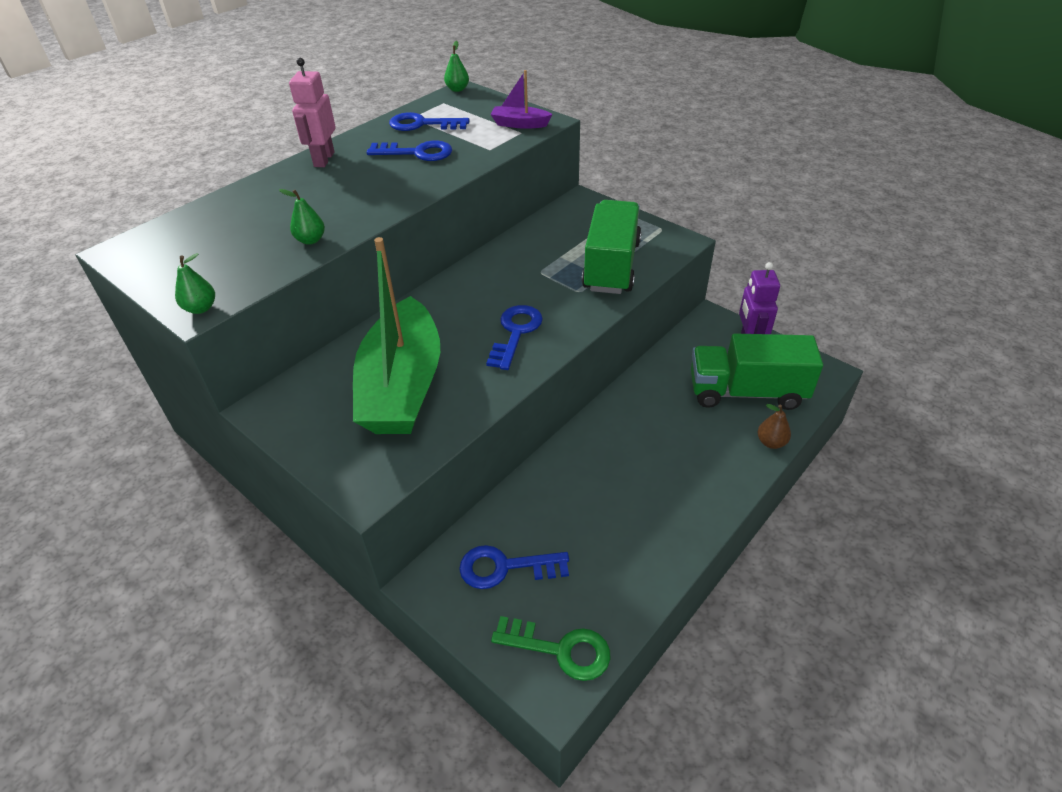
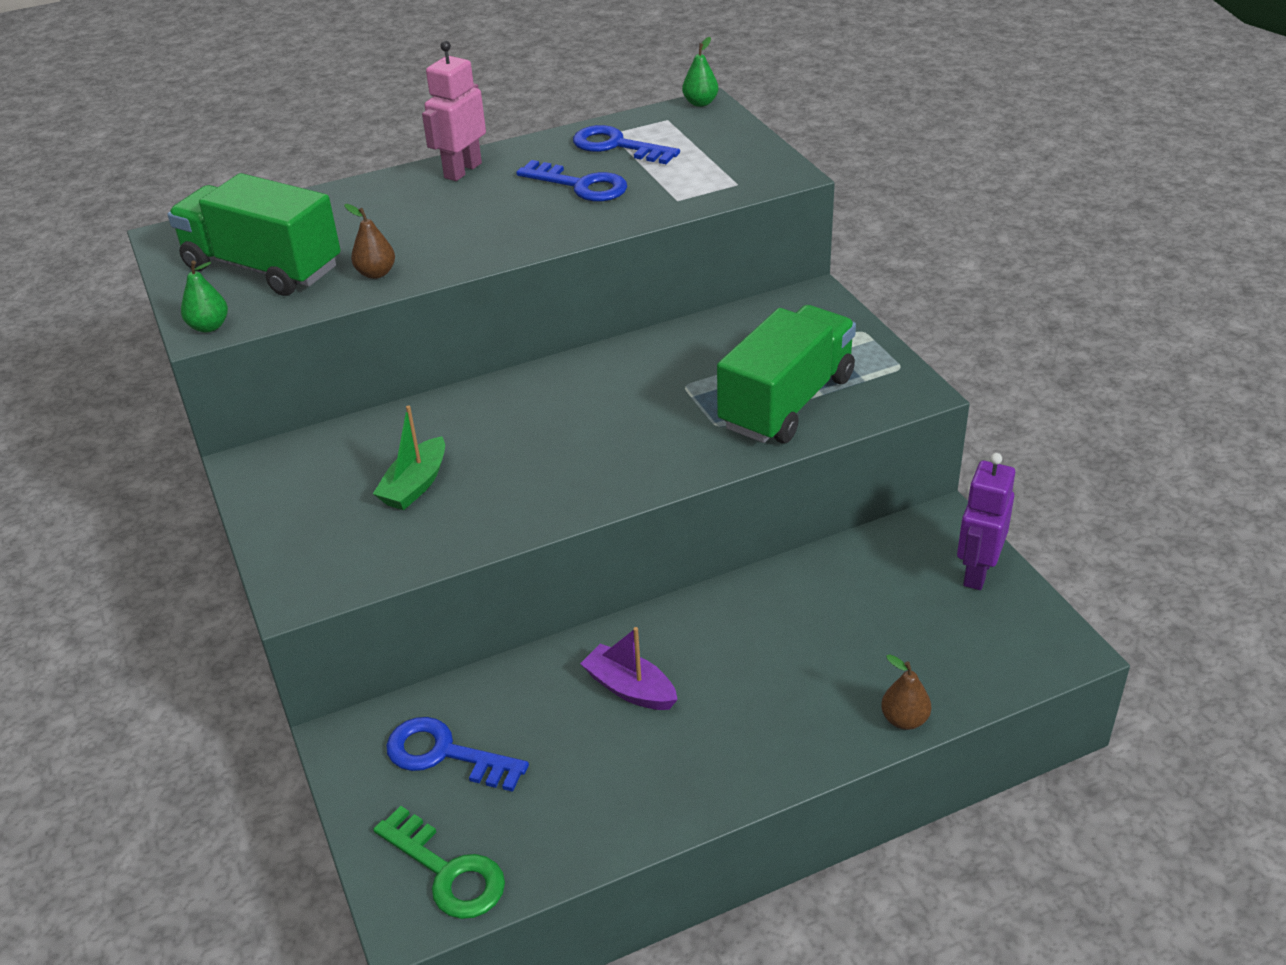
camera: 25 degrees right, 5 degrees down
(311, 240) = (376, 273): green pear -> brown pear
(402, 386) = (415, 485): green boat -> green boat, size x0.43
(515, 333) = (595, 458): blue key -> none
(520, 124) = (744, 171): purple boat -> purple boat (630, 688)
(746, 392) = (920, 640): green truck -> green truck (263, 268)

